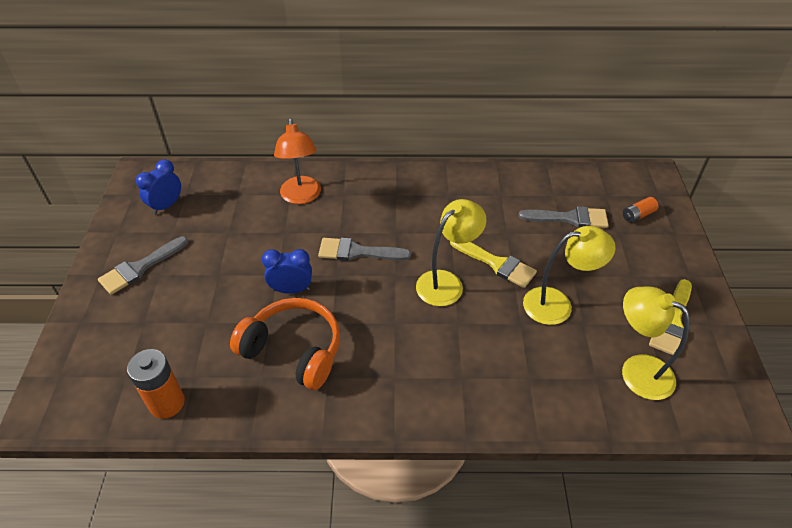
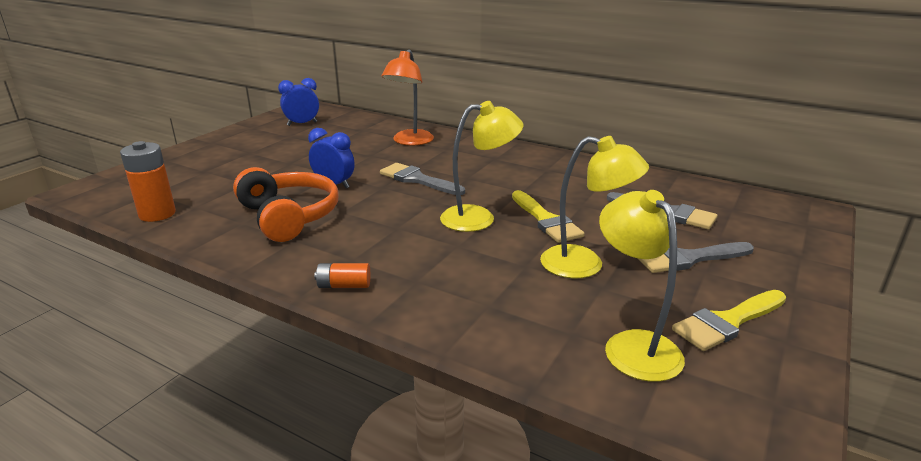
camera: 30 degrees right, 20 degrees down
(140, 268) = (241, 146): grey brush -> grey brush (688, 259)
(637, 215) = (760, 231): orange battery -> orange battery (344, 285)

